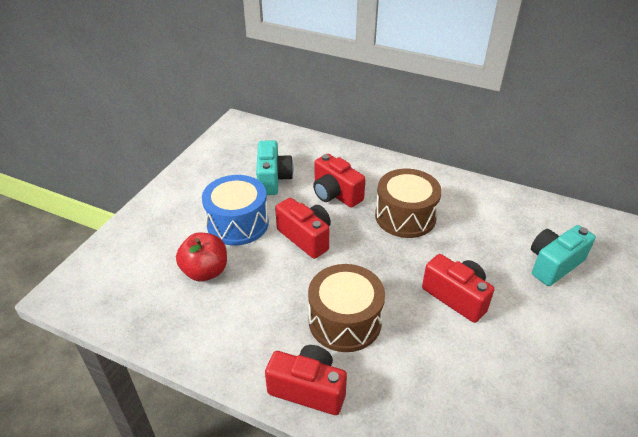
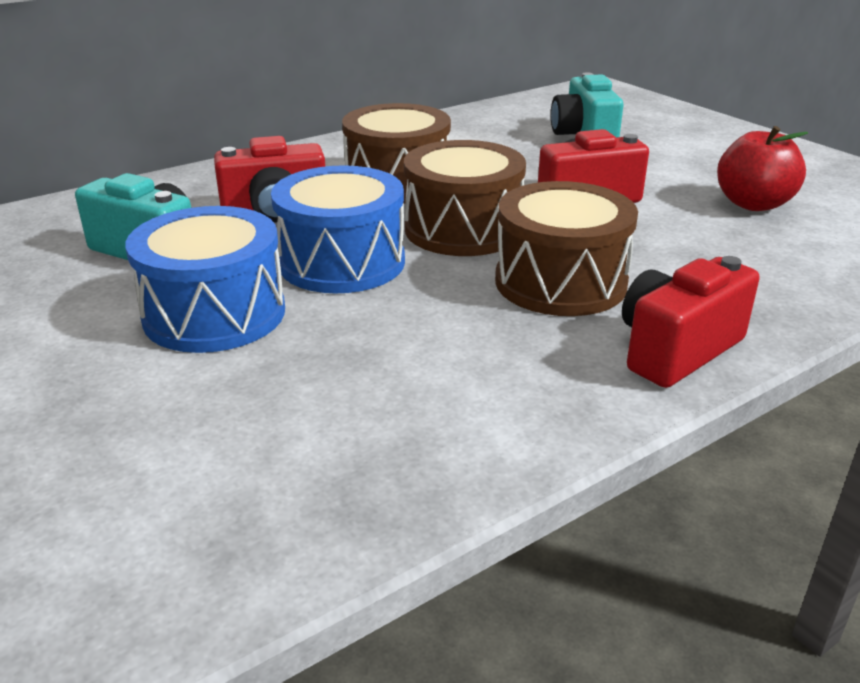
camera: 60 degrees left, 10 degrees down
(205, 271) = (300, 383): red apple -> red apple (753, 204)
(306, 237) = (342, 262): red camera -> blue drum
(372, 263) = (463, 229): none -> brown drum

